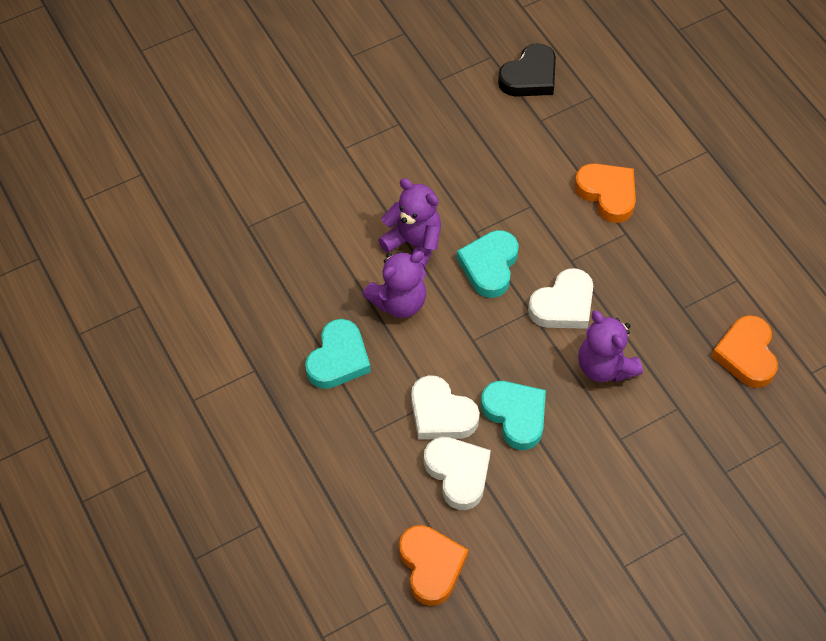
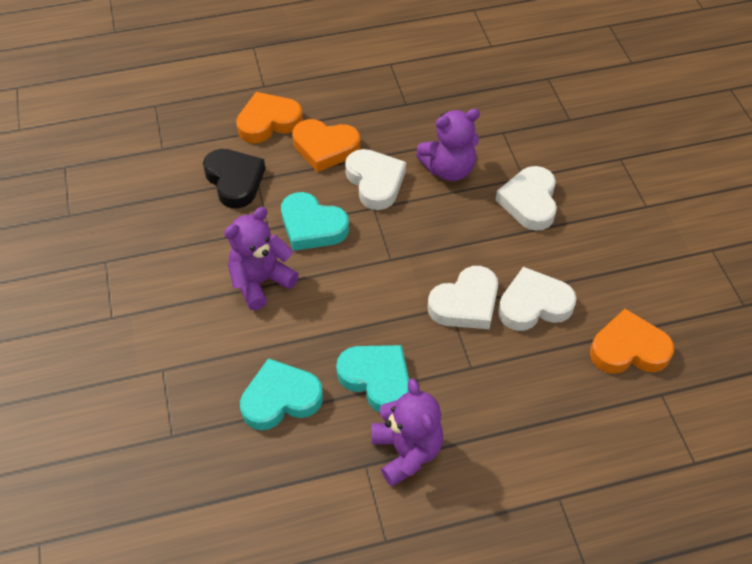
camera: 75 degrees left, 5 degrees down
(399, 302) = (326, 310): purple teddy bear -> purple teddy bear (406, 451)
(515, 415) = (482, 245): turquoise heart -> turquoise heart (280, 399)
(530, 76) = (107, 143): black heart -> black heart (235, 181)
(587, 449) = (529, 202): none -> white heart
(746, 355) = (464, 77): orange heart -> orange heart (325, 148)

